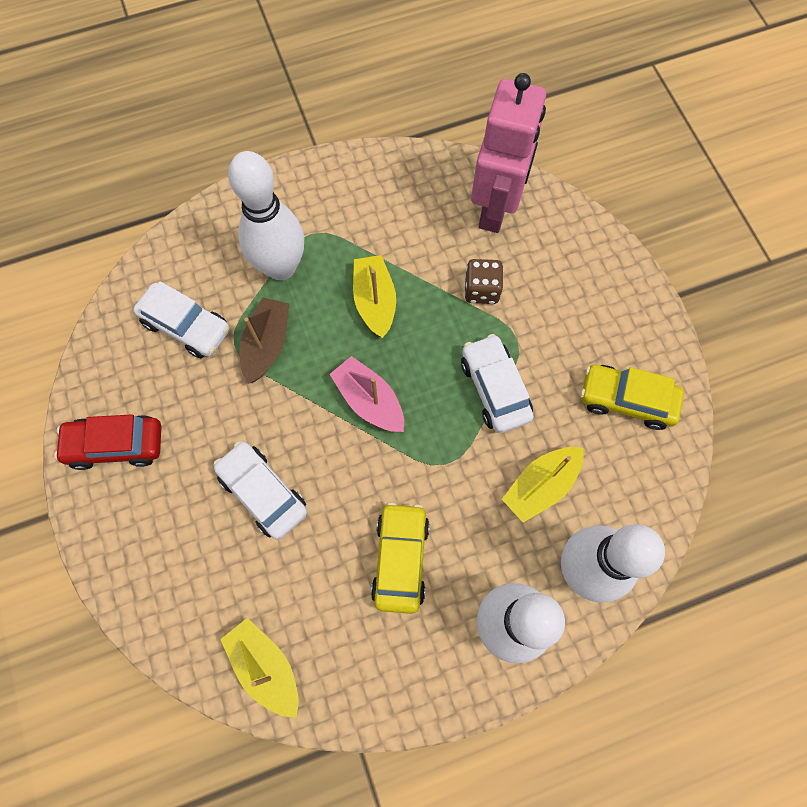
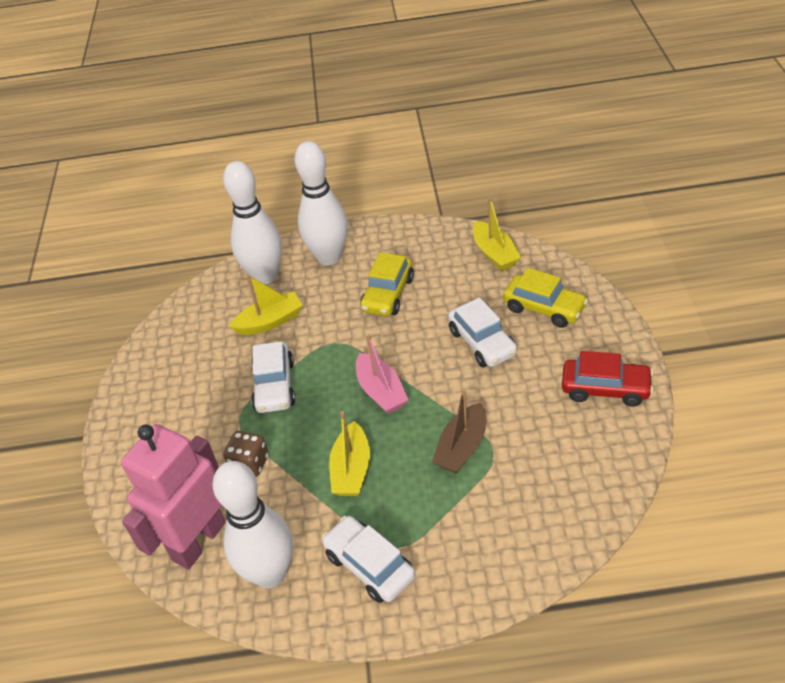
camera: 160 degrees left, 25 degrees down
(186, 326) = (538, 475): white car -> white car (369, 566)
(281, 267) = (435, 517): white bowling pin -> white bowling pin (270, 573)
(626, 400) = (176, 364): yellow car -> yellow car (544, 308)

